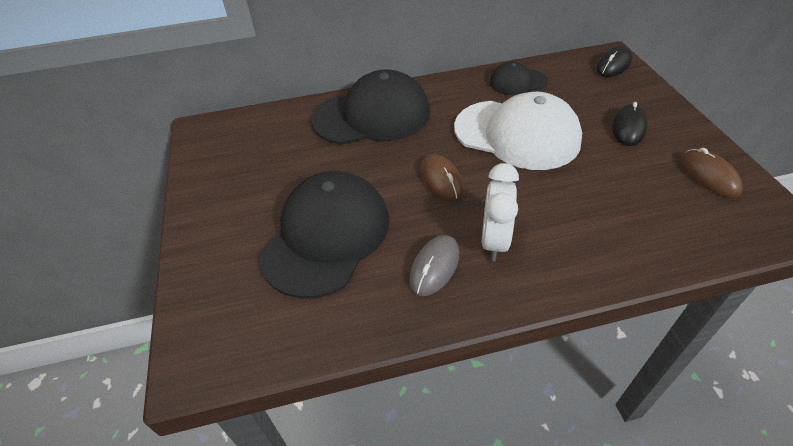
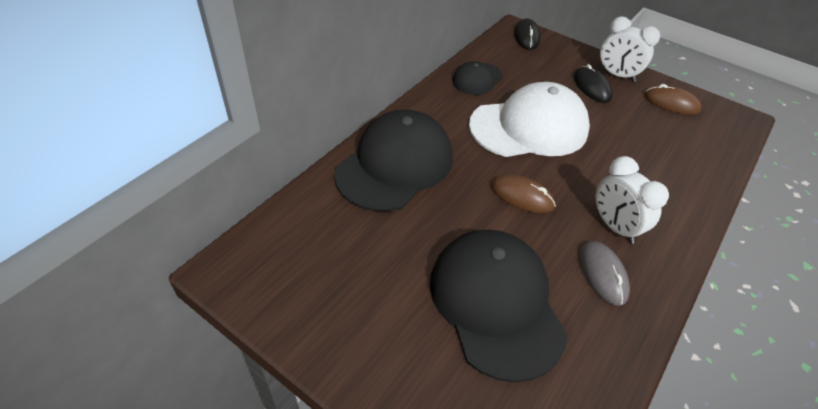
camera: 45 degrees left, 0 degrees up
(674, 128) = (617, 75): none -> white clock

